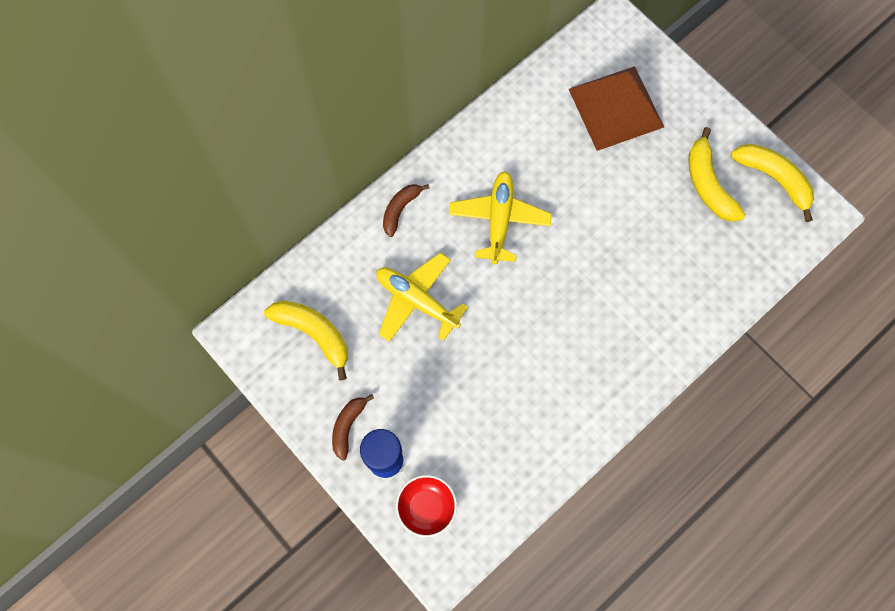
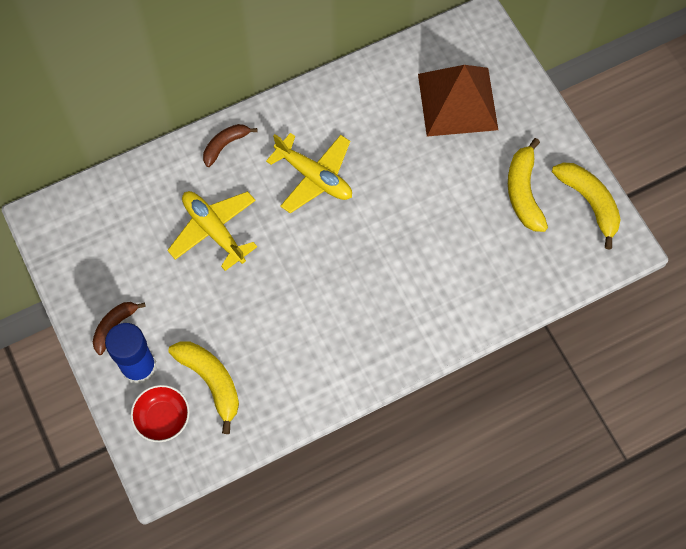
camera: 15 degrees right, 5 degrees down
(314, 334) = (110, 236): yellow banana -> yellow banana (211, 381)
(499, 220) = (314, 177): yellow plane -> yellow plane turned 105 degrees clockwise

